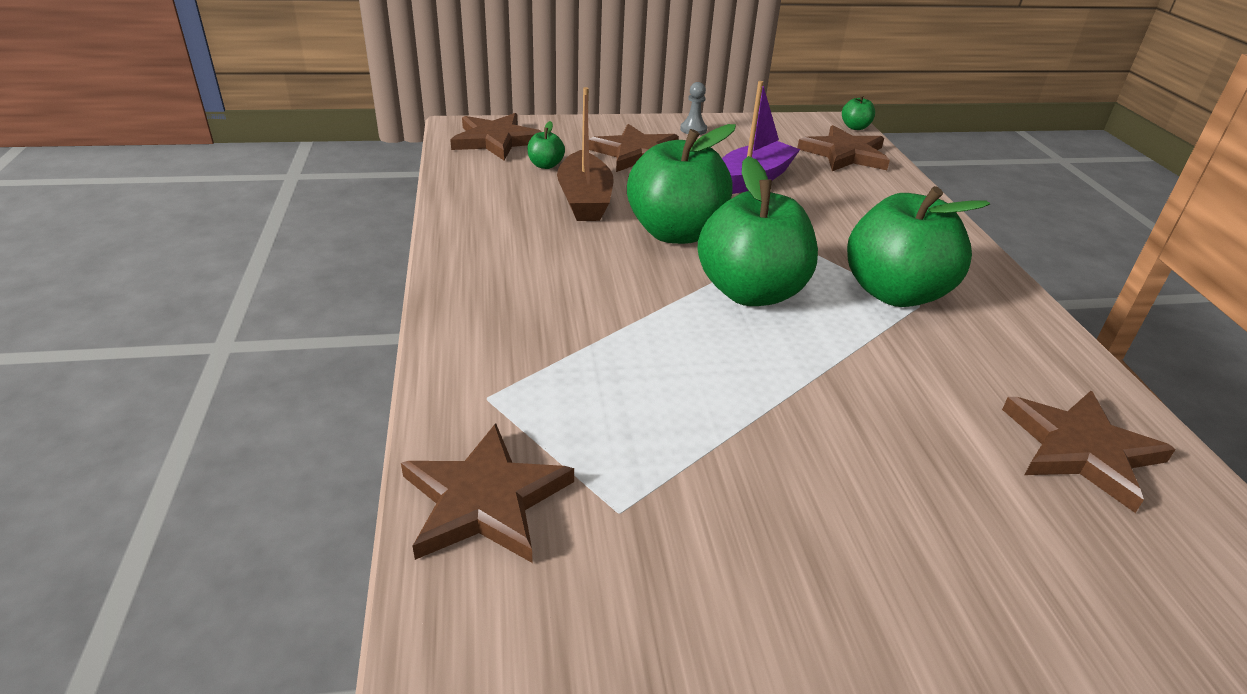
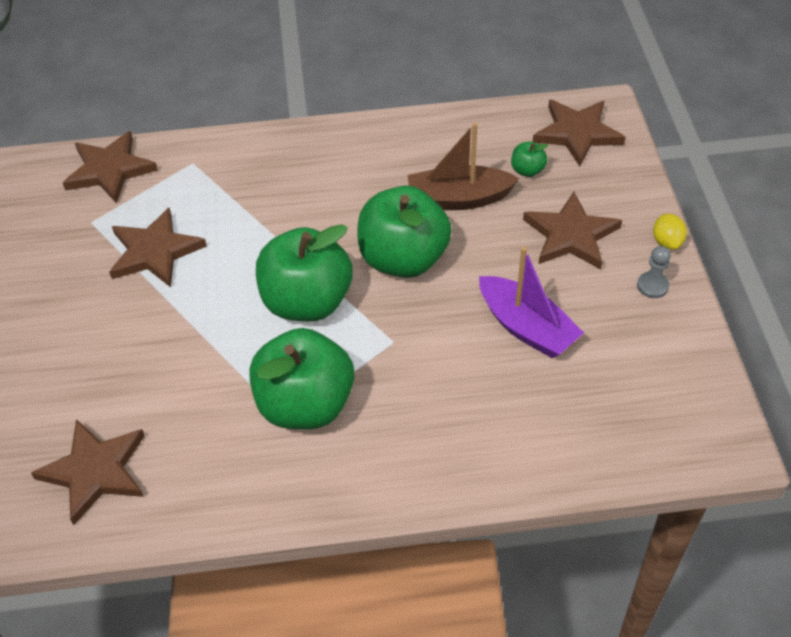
camera: 95 degrees right, 15 degrees up
(642, 120) = (667, 242): none -> yellow lemon
(845, 154) = (617, 428): brown star -> brown star (155, 251)
(855, 127) = (714, 459): green apple -> none

